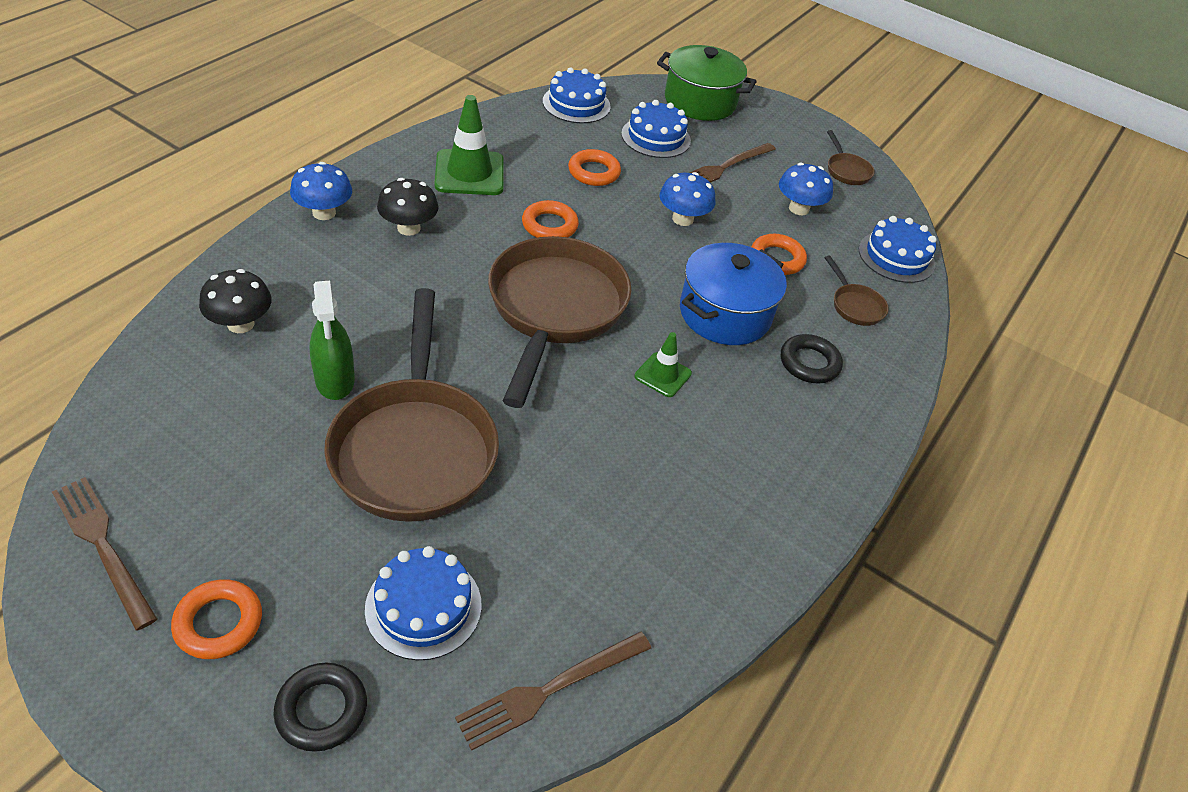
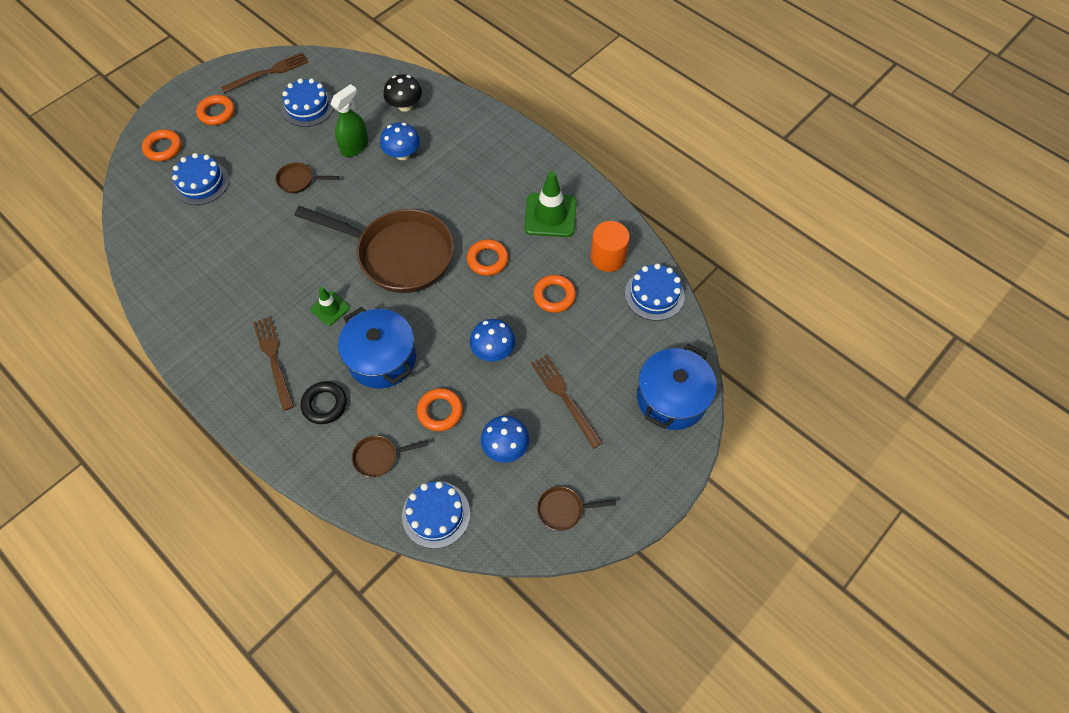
camera: 105 degrees right, 15 degrees up
(321, 710) = (163, 148): black ring -> orange ring
(324, 213) = (504, 137): blue mushroom -> blue mushroom (402, 154)
(335, 380) = (355, 147): green spray bottle -> green spray bottle turned 135 degrees clockwise
(408, 228) = (487, 180): black mushroom -> none
(415, 447) = (299, 181): brown pan -> brown pan, size x0.41
(530, 132) = (608, 257): none -> orange cylinder
(550, 689) = (142, 229): brown fork -> brown fork (274, 359)
(656, 137) = (608, 350): blue cake -> blue cake (308, 107)
(700, 102) = (671, 398): green pot -> blue pot

